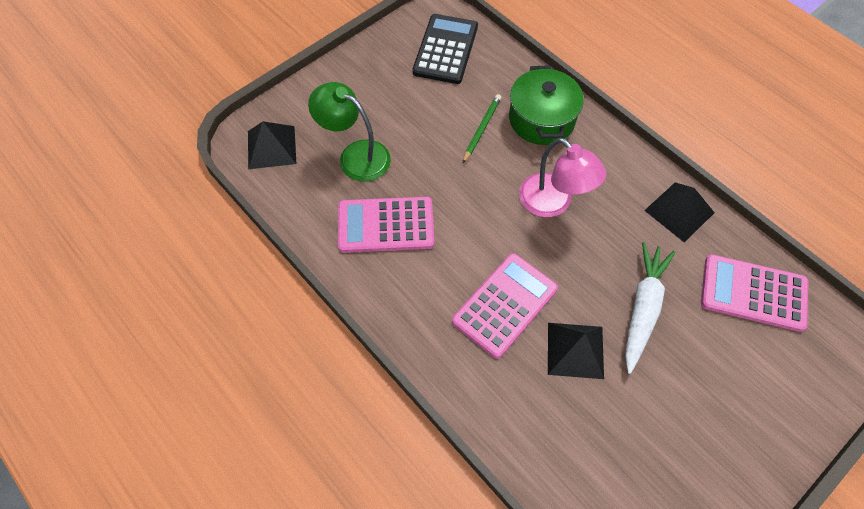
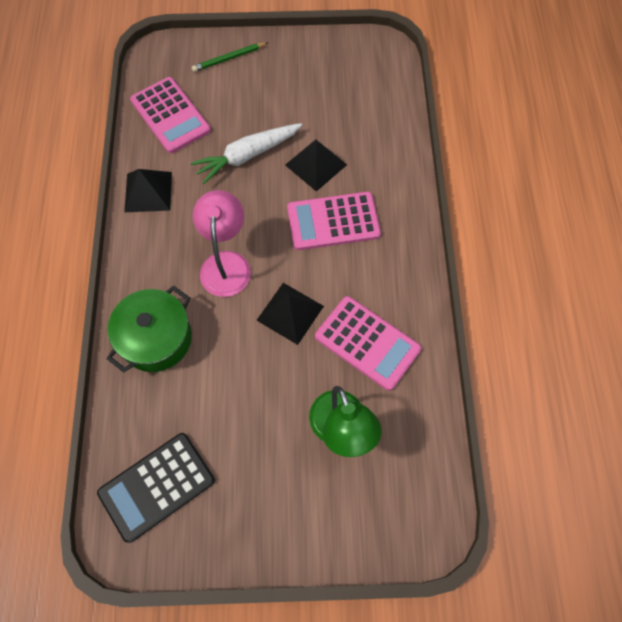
camera: 140 degrees left, 5 degrees up
(271, 147) = (410, 501): black pyramid -> black pyramid (290, 313)
(481, 129) = (213, 369): green pencil -> green pencil (229, 58)

